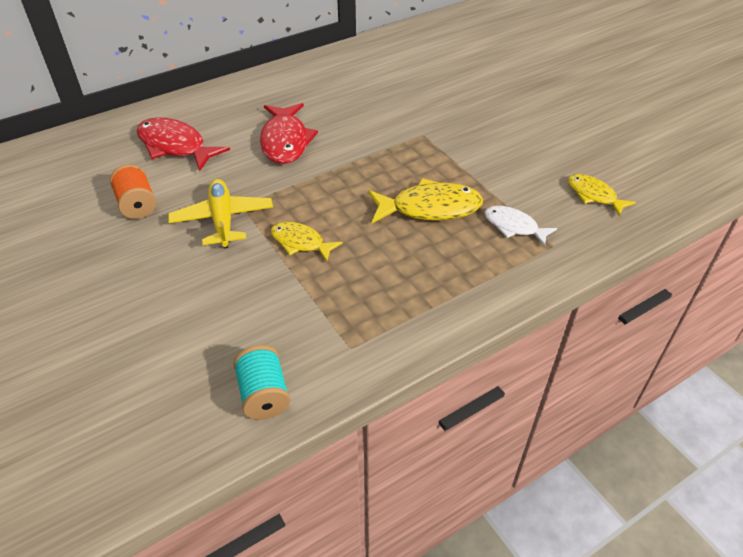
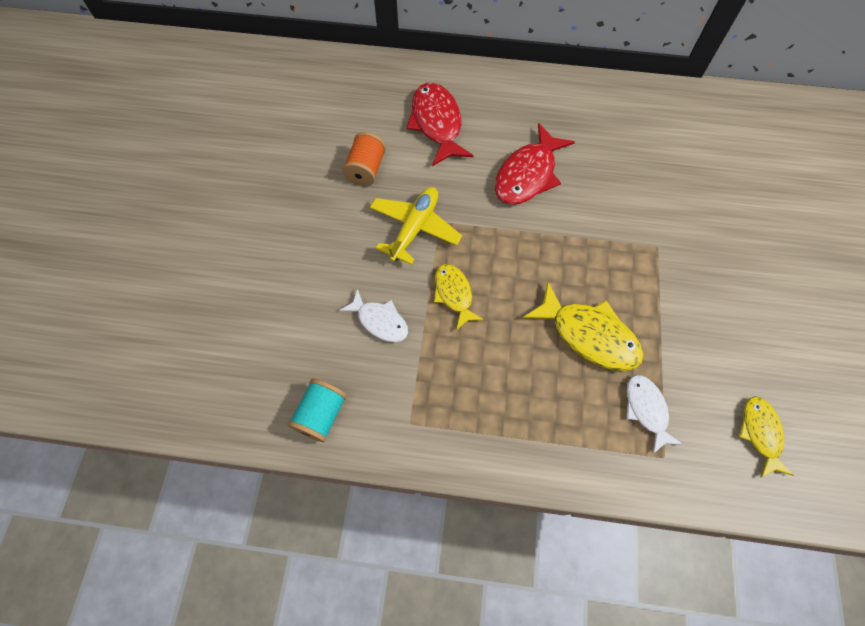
camera: 40 degrees right, 20 degrees up
(253, 296) = (380, 321): none -> white fish

